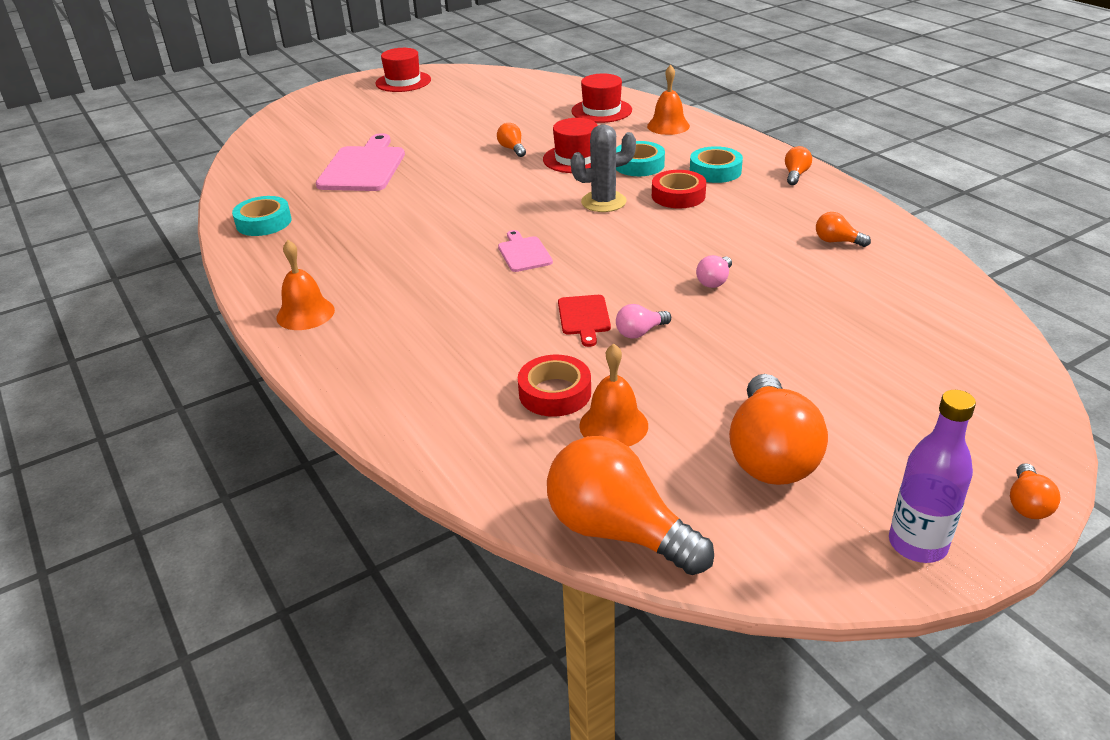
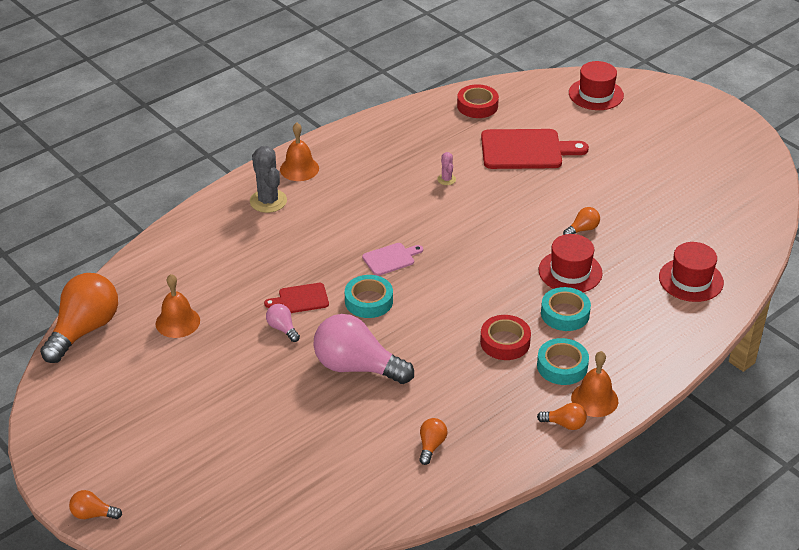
camera: 80 degrees right, 5 degrees up
(264, 222) = (422, 121): turquoise tape -> turquoise tape (369, 301)
(363, 167) = (526, 150): pink cutting board -> red cutting board
(390, 213) = (446, 179): none -> pink cactus
(403, 82) = (726, 137): red hat -> red hat (596, 94)
(555, 393) = (211, 293): red tape -> red tape (477, 106)
(603, 202) = (485, 296): grey cactus -> grey cactus (268, 201)
(668, 126) = (664, 330): orange bell -> orange bell (594, 399)
(714, 281) = (357, 367): pink light bulb -> pink light bulb, size x2.23
(770, 455) = (146, 394): orange light bulb -> none
(917, 544) = (63, 456): purple bottle -> none

